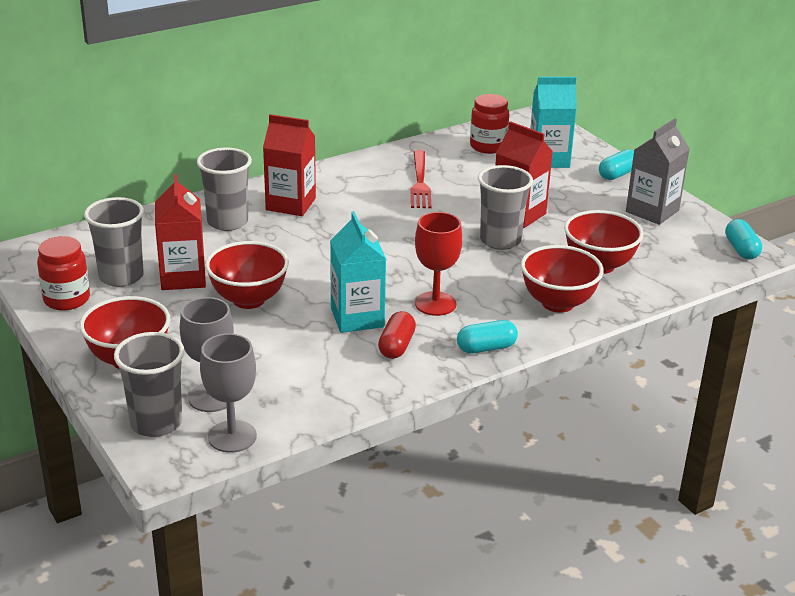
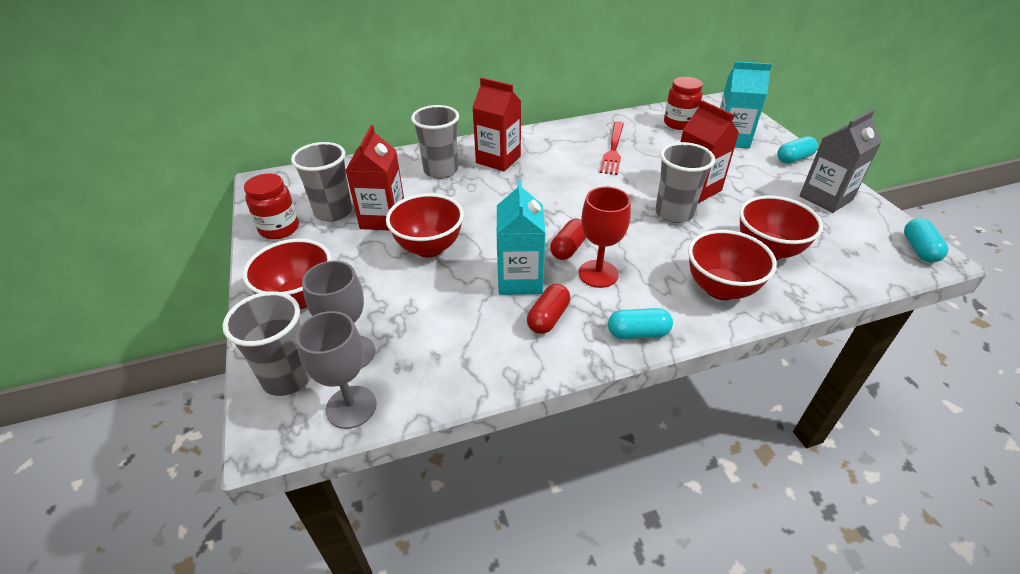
camera: 15 degrees right, 10 degrees up
(398, 284) = (568, 248): none -> red capsule

